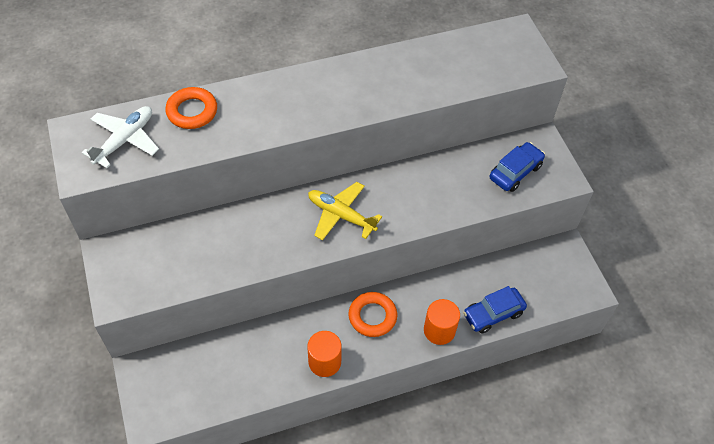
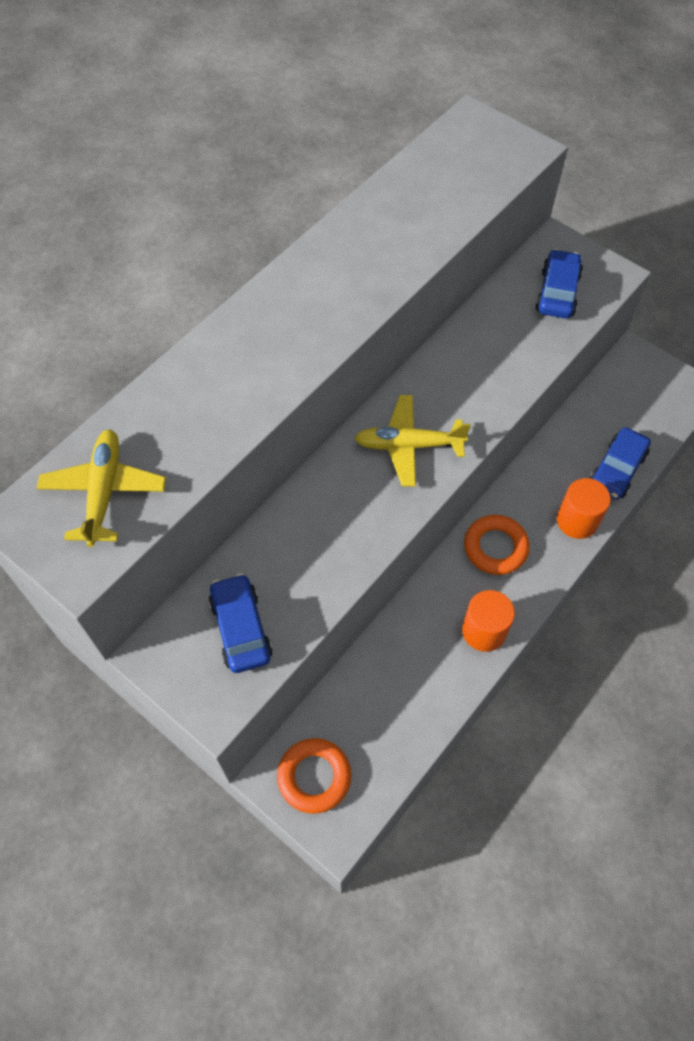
camera: 30 degrees left, 5 degrees up
(125, 140) = (104, 491): white plane -> yellow plane
(161, 264) = (241, 629): none -> blue car
(192, 111) = (164, 407): orange ring -> orange ring (314, 777)

